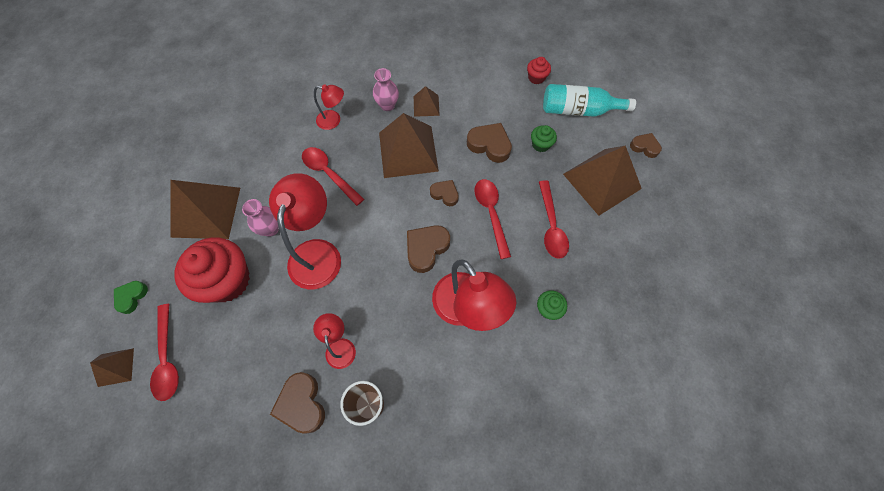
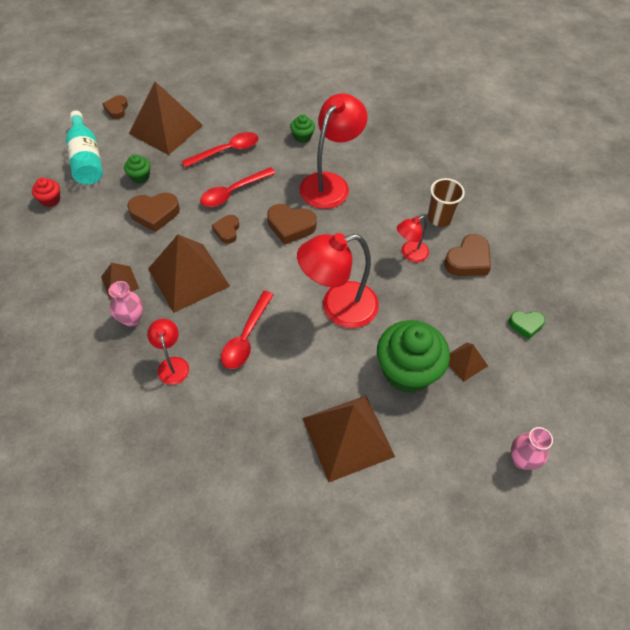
camera: 115 degrees left, 10 degrees down
(116, 367) = (539, 421): brown pyramid -> brown pyramid (465, 361)
(131, 297) = (475, 453): green heart -> green heart (525, 325)
(167, 359) = (503, 380): red spoon -> none
(227, 280) = (407, 371): red cupcake -> green cupcake
(270, 229) = (335, 360): pink vase -> pink vase (522, 459)
(489, 145) = (155, 214): brown heart -> brown heart turned 105 degrees counterclockwise

